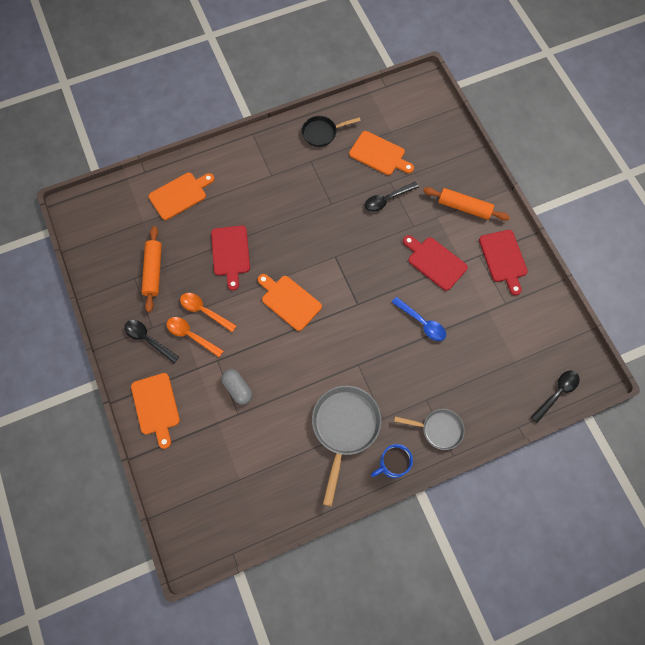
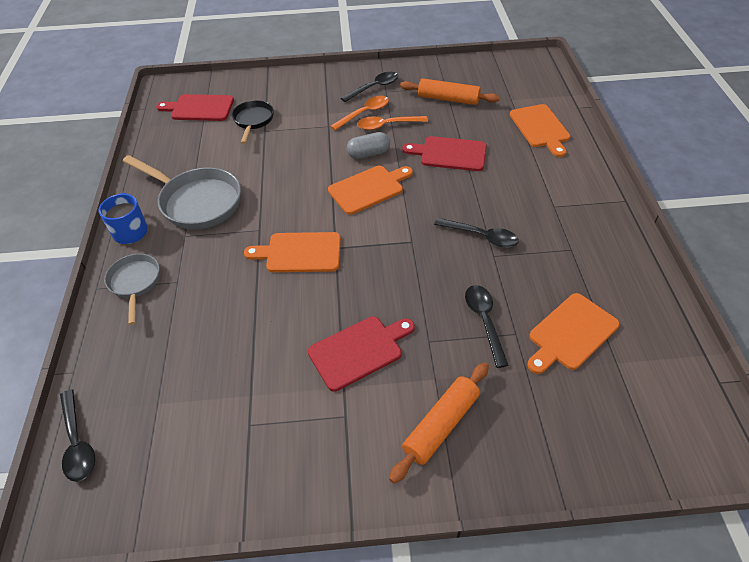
camera: 110 degrees right, 20 degrees down
(156, 406) = (305, 84): orange cutting board -> orange cutting board (299, 252)
(204, 311) = (387, 125): orange spoon -> orange spoon turned 150 degrees counterclockwise
(238, 388) = (290, 134): grey capsule -> grey capsule (368, 154)
(315, 214) = (481, 236): none -> black spoon
(322, 133) = (620, 273): black pan -> black pan (253, 121)
(422, 323) = (276, 307): blue spoon -> none
(438, 429) = (135, 283): grey pan -> grey pan turned 135 degrees clockwise
(503, 259) = (325, 452): red cutting board -> red cutting board (199, 108)

